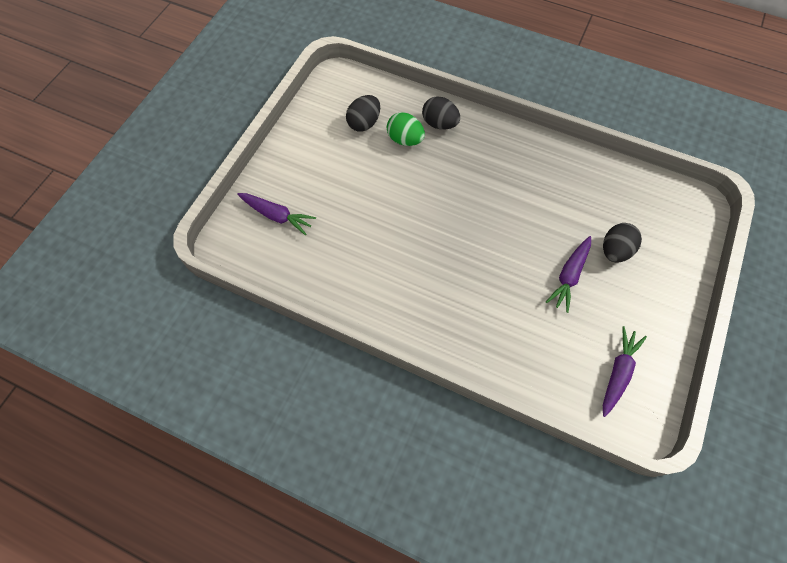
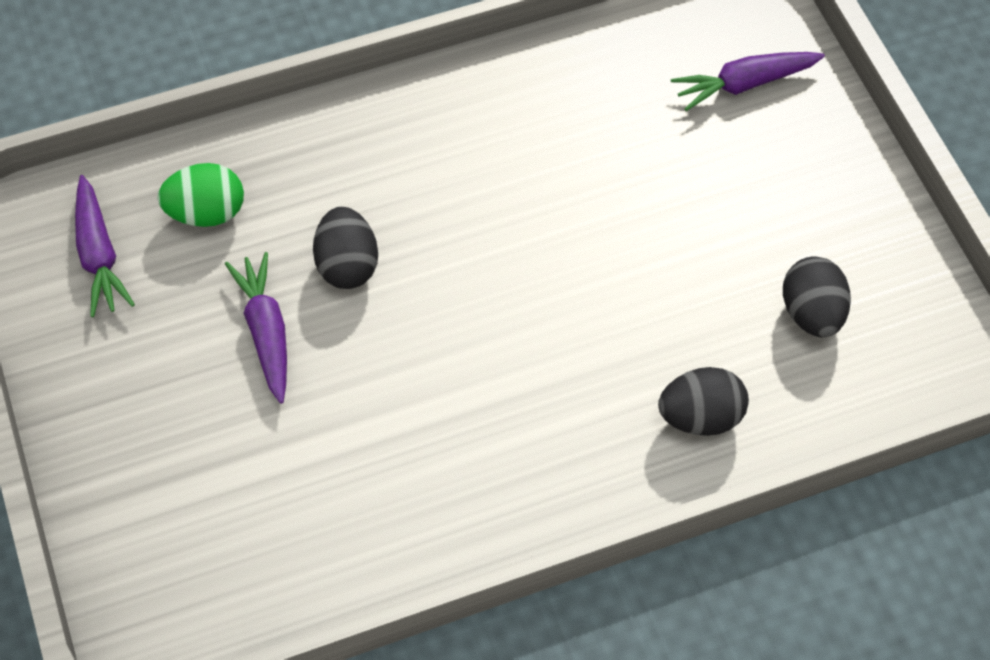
camera: 135 degrees right, 5 degrees down
(405, 140) = (719, 341): green egg -> green egg (206, 213)
(615, 251) = (228, 428): black egg -> black egg (347, 265)

